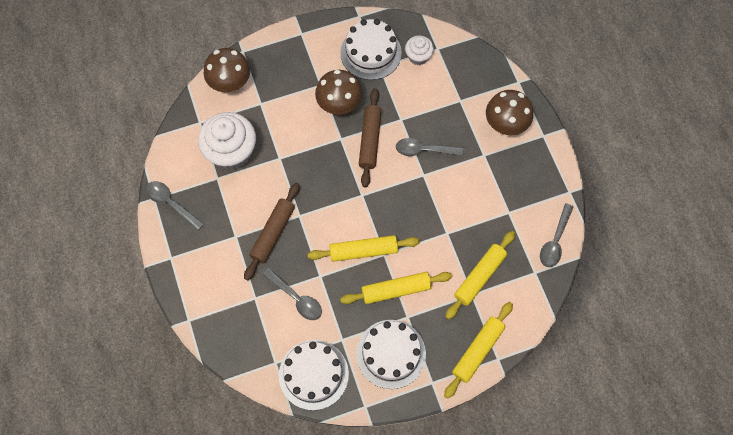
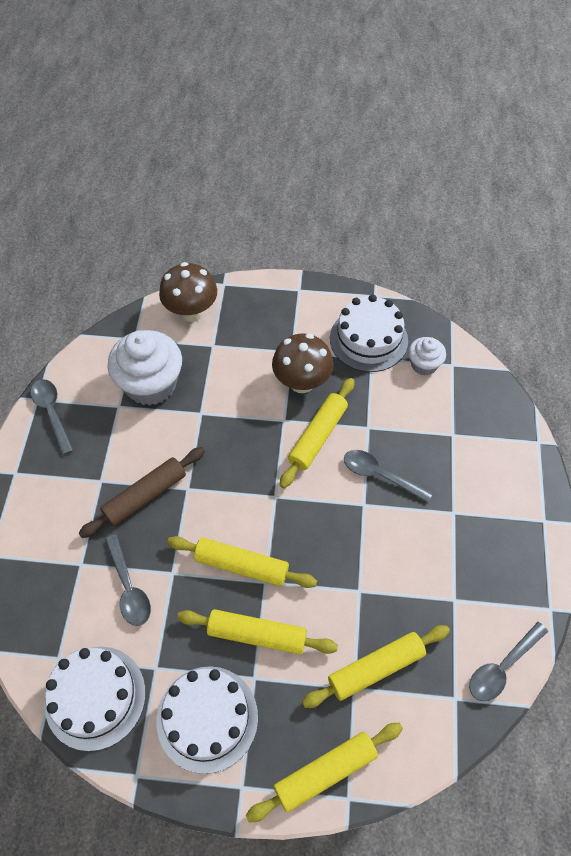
camera: 25 degrees right, 10 degrees down
(370, 140) = (318, 436): brown rolling pin -> yellow rolling pin
(505, 125) = (498, 487): brown mushroom -> none

